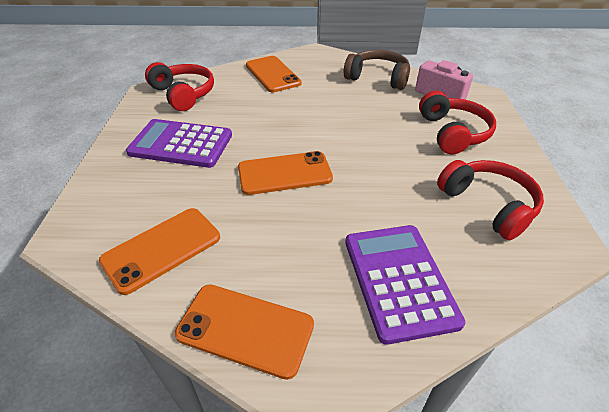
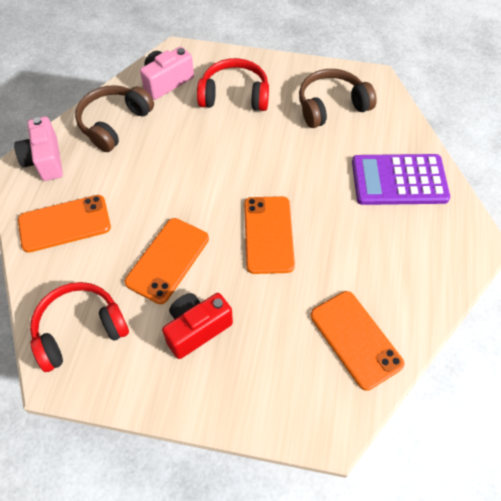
camera: 80 degrees left, 15 degrees up
(181, 144) = (197, 329): purple calculator -> red camera
(245, 329) = (436, 279): orange phone -> orange phone (168, 260)
(327, 58) = (45, 160): none -> pink camera
(488, 205) = (331, 106): red headphones -> brown headphones

